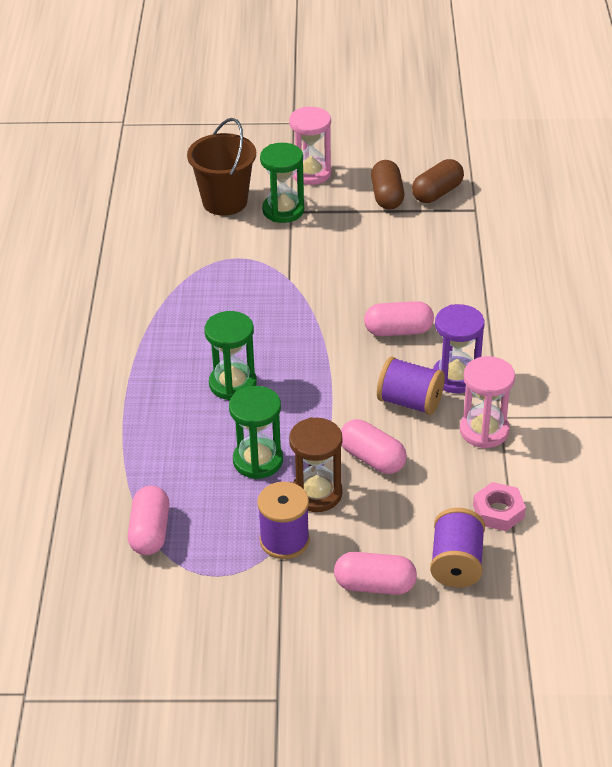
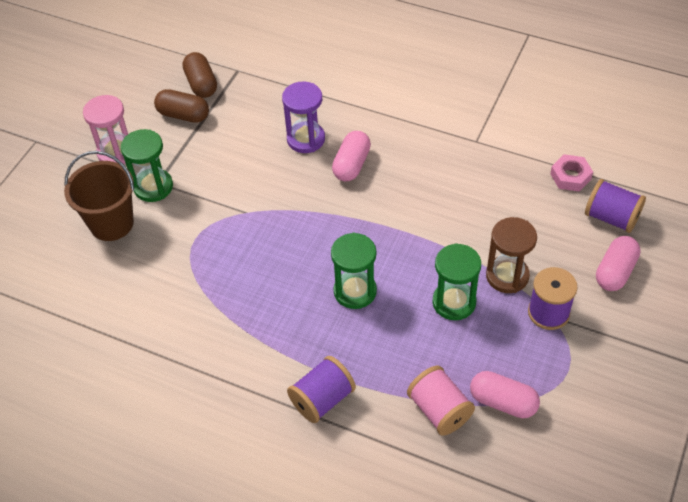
camera: 65 degrees left, 10 degrees up
(119, 486) = (439, 410): none -> pink spool
(372, 458) = (485, 229): pink capsule -> none
(409, 402) = (435, 186): purple spool -> purple spool (322, 399)
(455, 377) = (422, 150): purple hourglass -> purple hourglass (306, 139)
(484, 431) = (486, 155): pink hourglass -> none

